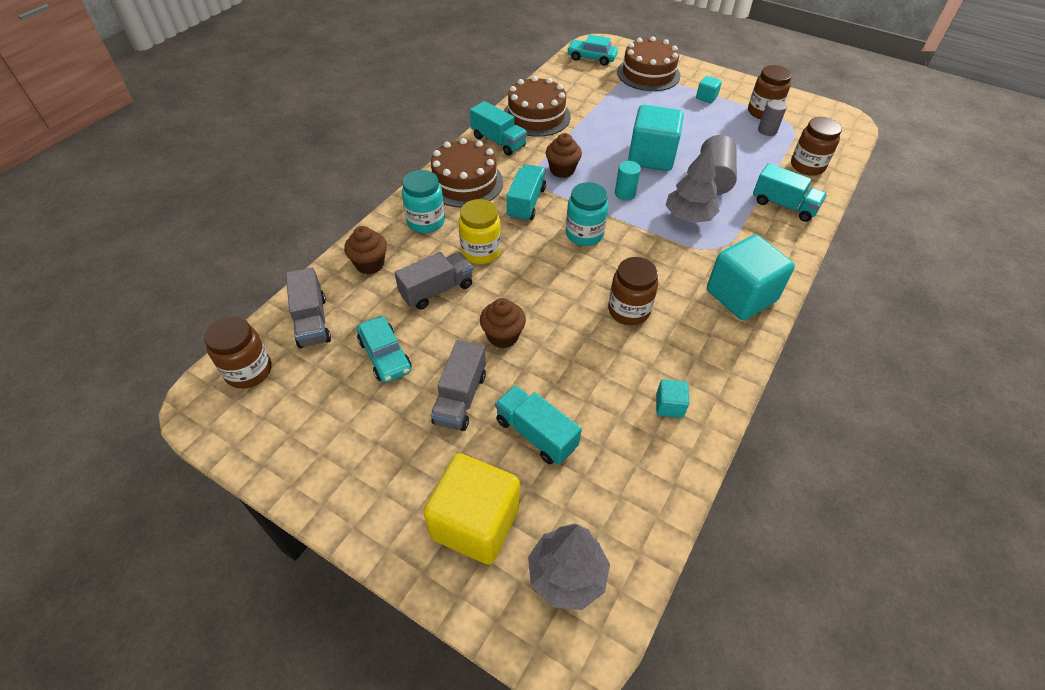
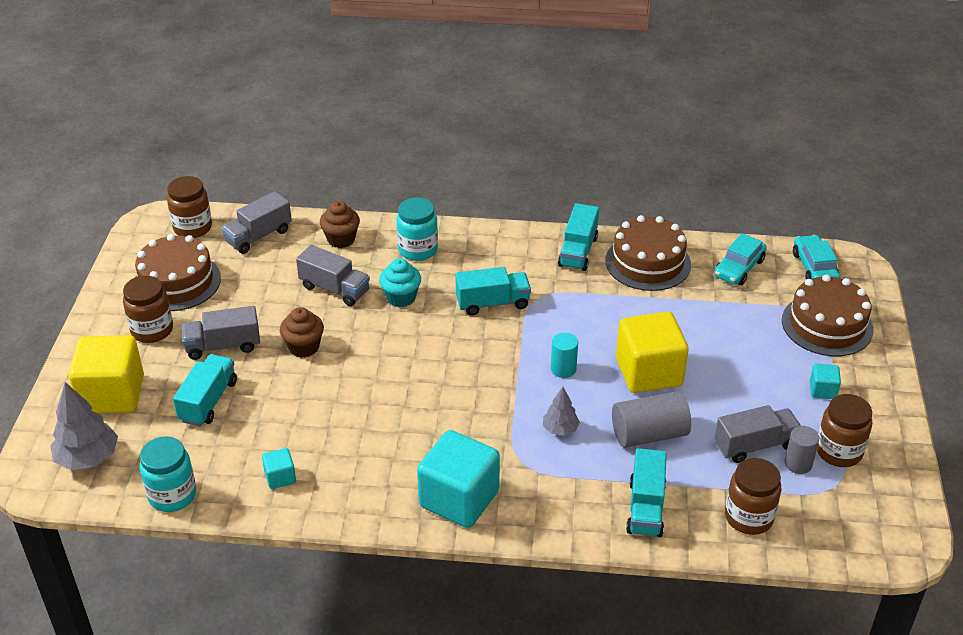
camera: 65 degrees right, 10 degrees down
(385, 355) = (244, 288): turquoise car -> turquoise car (738, 268)
(465, 182) = (493, 252): brown cake -> brown cake (177, 282)
(481, 252) = (401, 297): yellow jar -> turquoise cupcake
(562, 170) = (566, 311): brown cupcake -> none
(584, 234) = (474, 358): turquoise jar -> turquoise jar (172, 495)
(628, 310) = (385, 419): brown jar -> brown jar (152, 330)
(651, 157) = (648, 372): turquoise cube -> yellow cube
(688, 217) = (560, 429): grey tree -> grey tree, size x0.58
(744, 140) = (755, 445): none -> grey truck

